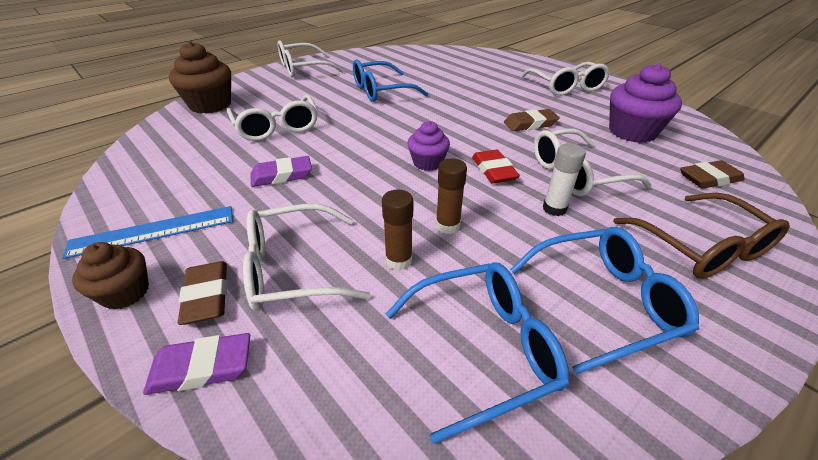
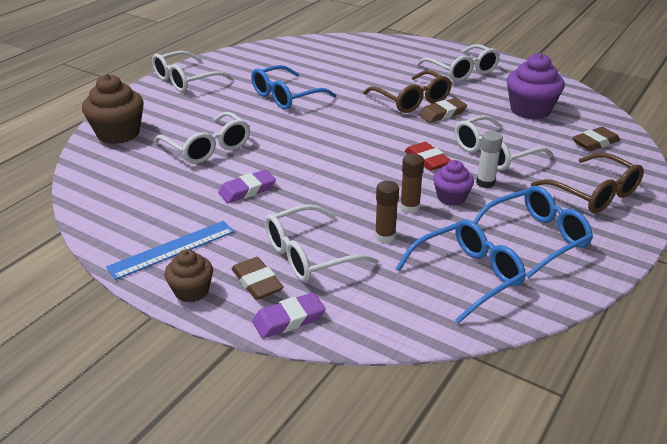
camera: 15 degrees left, 5 degrees down
(427, 163) = (369, 161): purple cupcake -> purple cupcake (451, 197)
(503, 108) = (412, 100): none -> brown glasses

